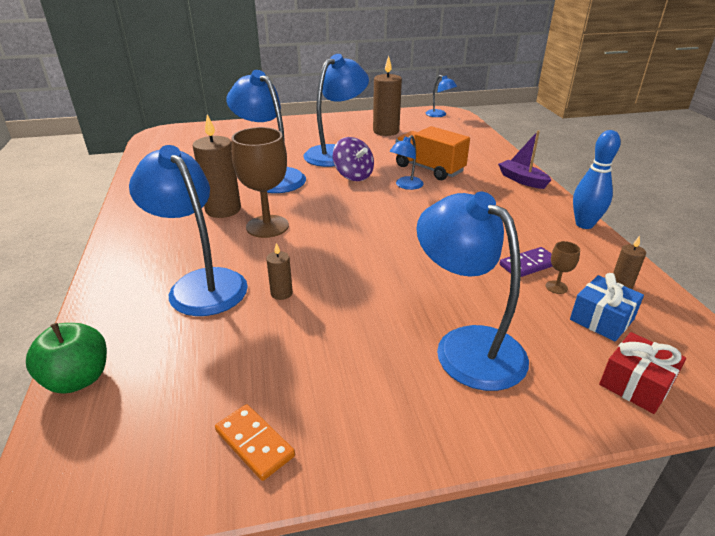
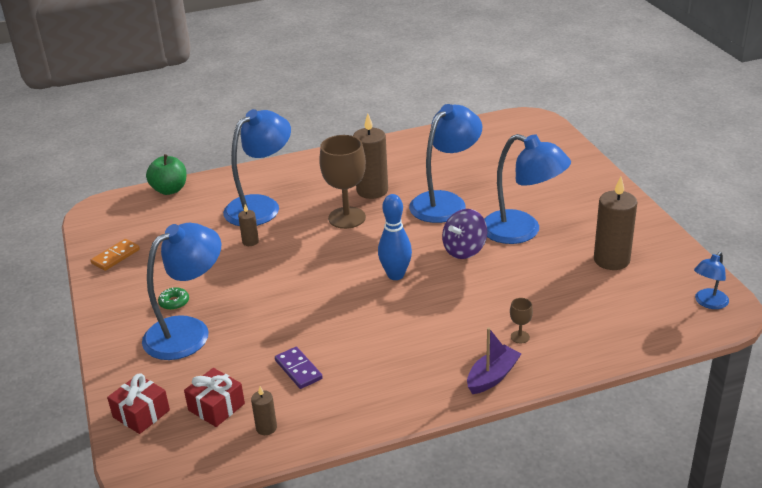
camera: 85 degrees right, 0 degrees up
(401, 361) = (174, 302): none -> green donut
(405, 186) = (449, 287): blue lamp -> none
(429, 169) = (501, 301): orange truck -> none
(556, 287) = (262, 384): brown goblet -> brown goblet (520, 337)
(584, 224) = (385, 418): blue bowling pin -> blue bowling pin (395, 275)
(601, 319) = (216, 407): blue gift -> red gift

